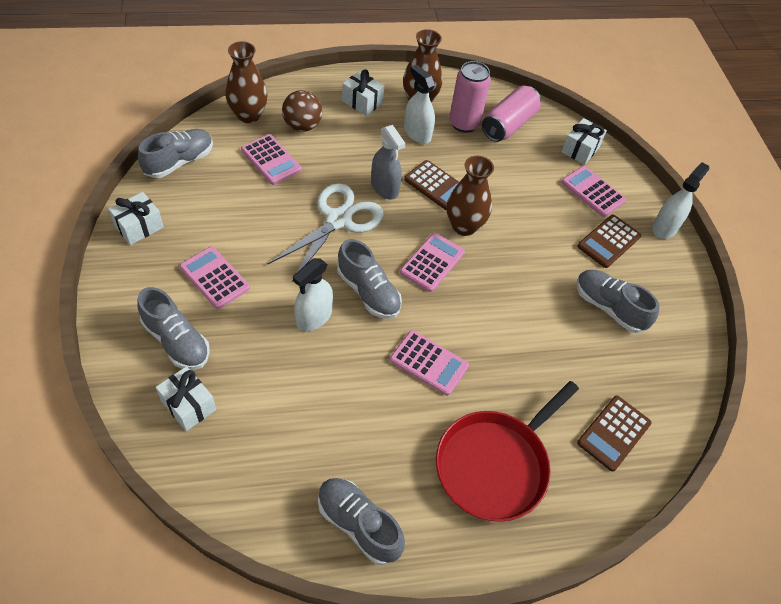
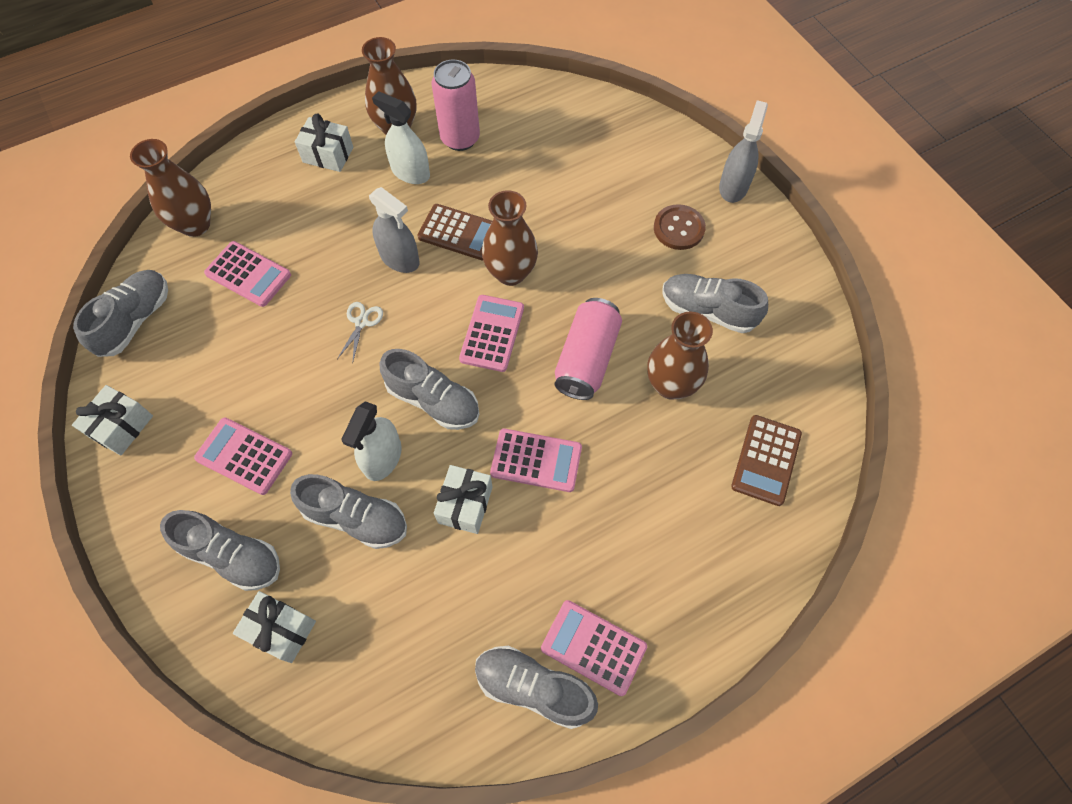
camera: 15 degrees left, 10 degrees up
(276, 350) = (356, 518): none -> grey shoe
(302, 126) = (268, 214): brown ball -> none
(338, 220) = (361, 322): white scissors -> white scissors, size x0.42
(495, 465) = (654, 552): red pan -> none
(508, 125) = (512, 121): pink can -> pink can (586, 359)
(557, 349) = (671, 385): none -> brown vase
(580, 149) = (606, 123): white gift -> white gift (465, 504)
(592, 192) = (639, 172): pink calculator -> pink calculator (593, 647)
(608, 241) = (678, 228): brown calculator -> brown button
(665, 227) = (733, 187): white spray bottle -> grey spray bottle

